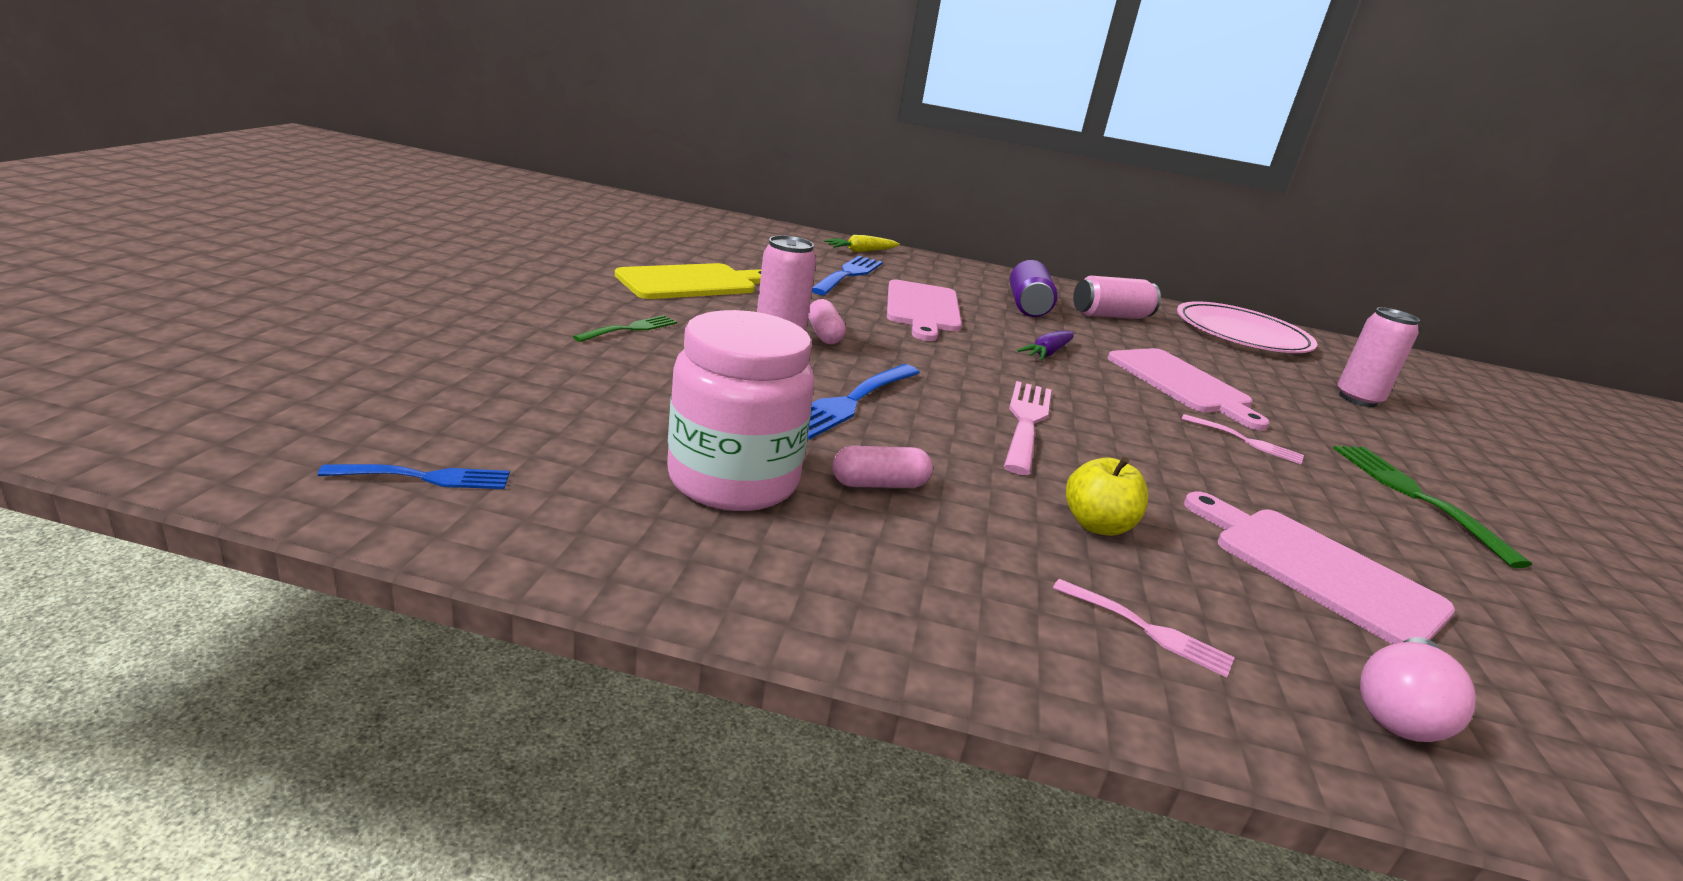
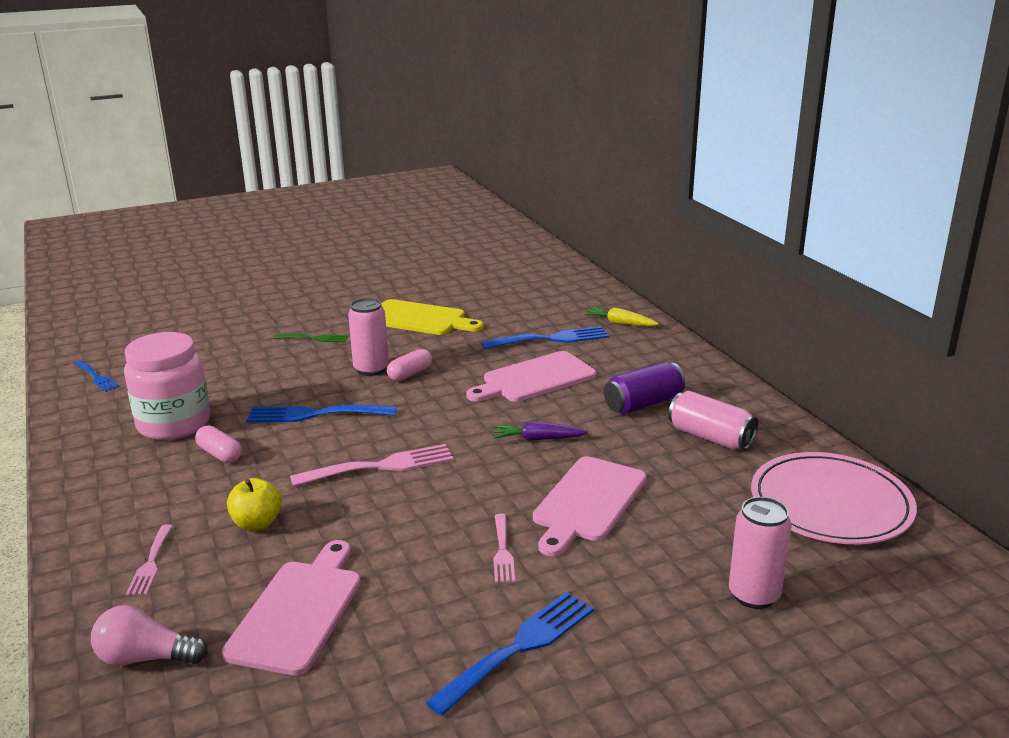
camera: 60 degrees right, 0 degrees up
(1414, 496) = (519, 647): green fork -> blue fork

